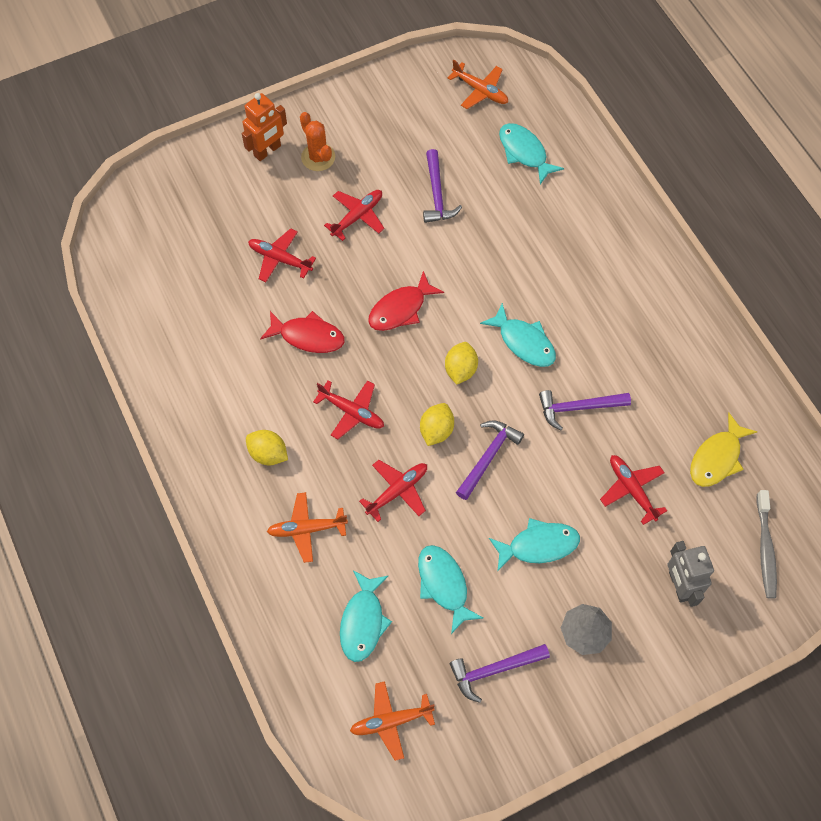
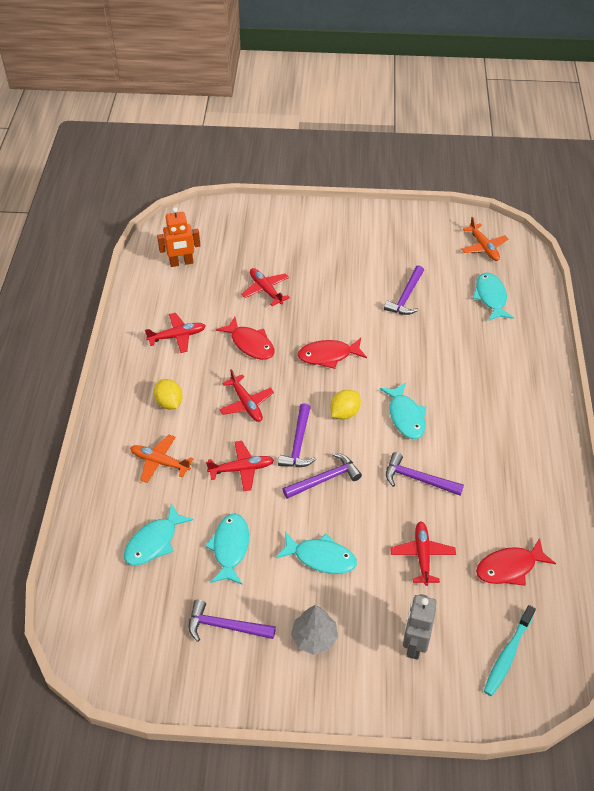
camera: 30 degrees right, 15 degrees down
(267, 151) = (304, 224): orange robot -> orange robot (181, 263)
(318, 157) = (336, 242): orange cactus -> none
(357, 216) = (338, 287): red plane -> red plane (177, 336)
(391, 721) = (124, 620): orange plane -> none
(436, 430) = (298, 444): yellow lemon -> purple hammer
(717, 458) = (509, 567): yellow fish -> red fish
(765, 549) = (507, 655): grey toothbrush -> turquoise toothbrush

